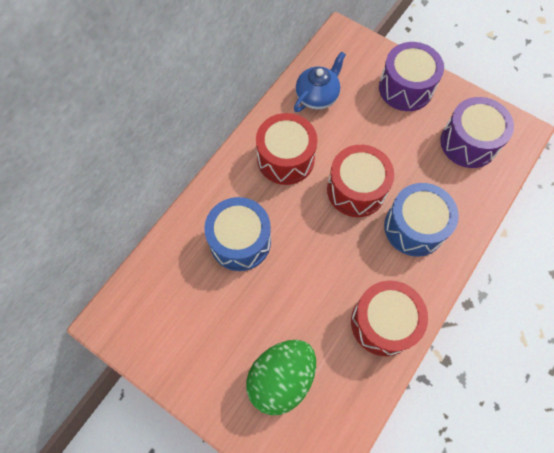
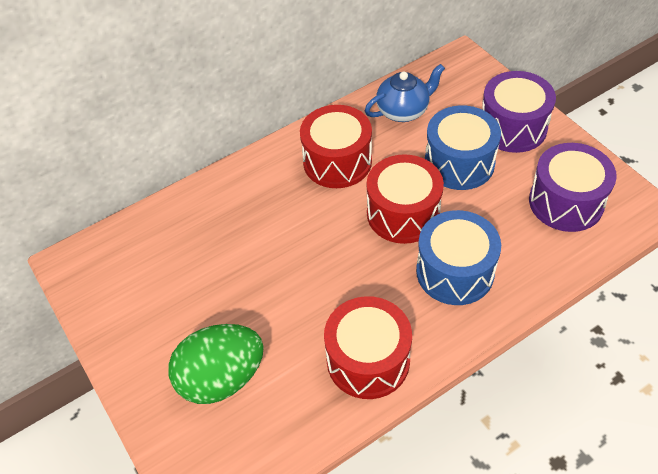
camera: 25 degrees right, 15 degrees down
(240, 241) = (246, 227): blue drum -> blue drum (459, 163)

